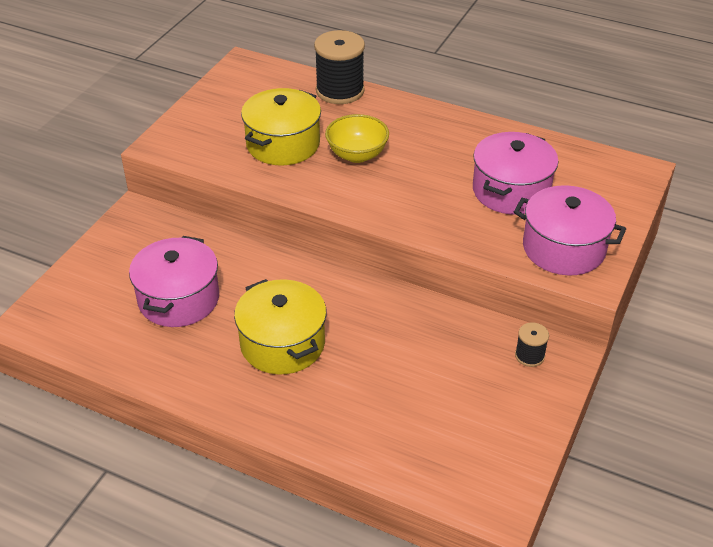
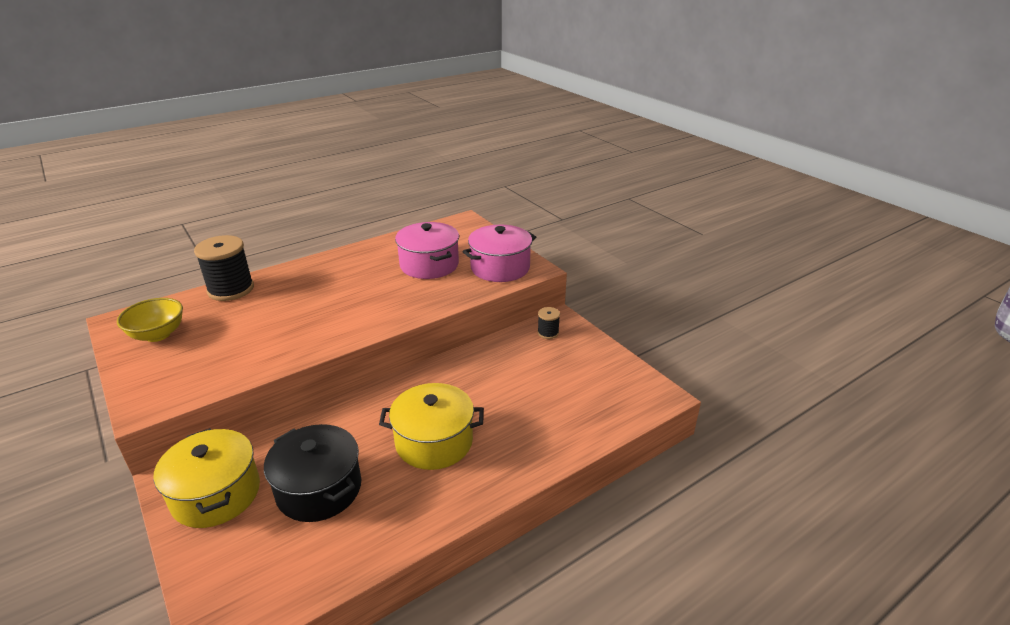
camera: 60 degrees left, 10 degrees down
(179, 299) = (319, 489): pink pot -> black pot
(283, 144) = (249, 337): yellow pot -> yellow pot (216, 494)
(357, 155) = (312, 308): yellow bowl -> yellow bowl (158, 335)

